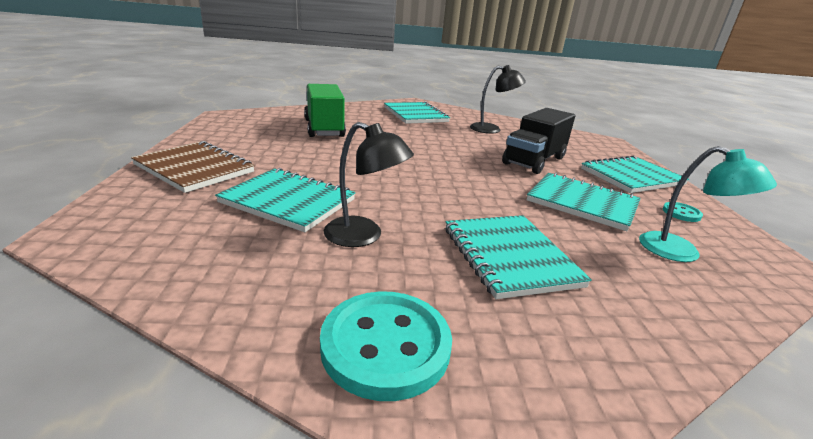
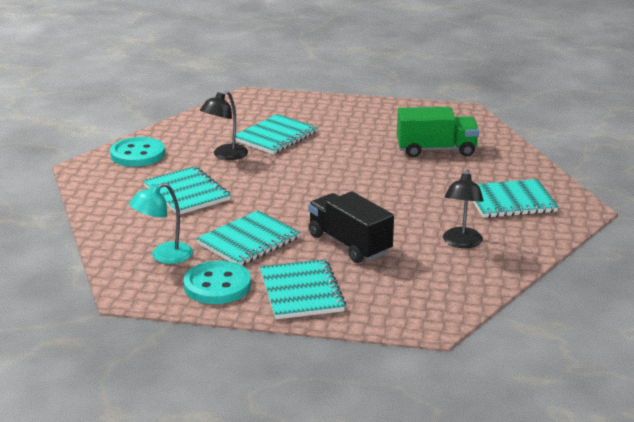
camera: 105 degrees right, 0 degrees up
(194, 168) = (331, 110): brown notebook -> none
(509, 256) = (186, 193): turquoise notebook -> turquoise notebook turned 60 degrees clockwise
(681, 213) = (217, 285): turquoise button -> turquoise button, size x2.10

